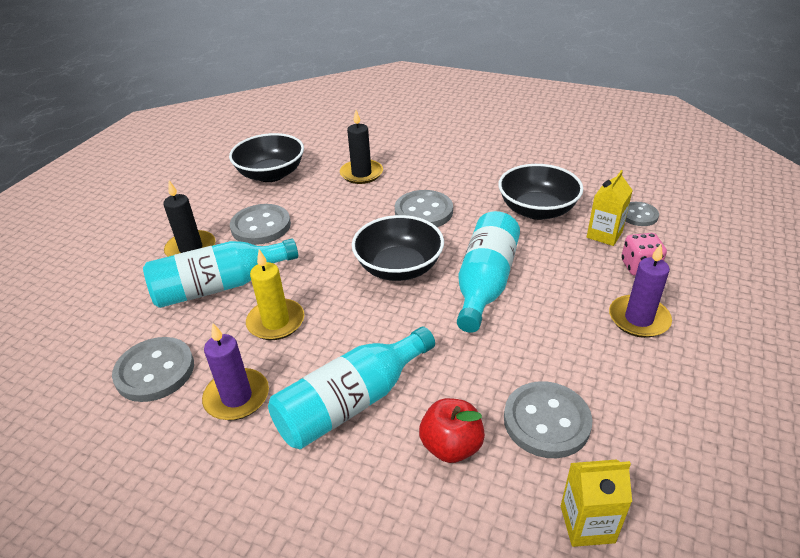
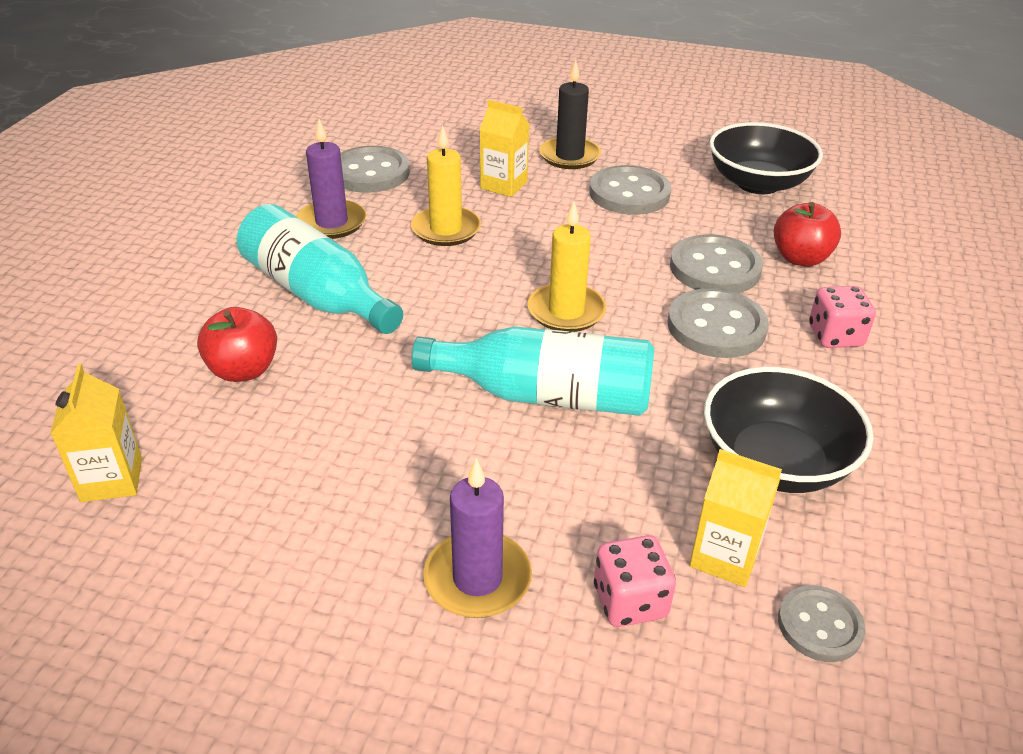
camera: 80 degrees right, 0 degrees up
(220, 286) = (503, 185): turquoise bottle -> yellow carton
(361, 174) = (800, 258): black candle -> red apple
(399, 267) = (566, 311): black bowl -> yellow candle
(437, 176) = (835, 336): none -> pink dice
(546, 421) = (269, 452): grey button -> grey button (715, 268)

